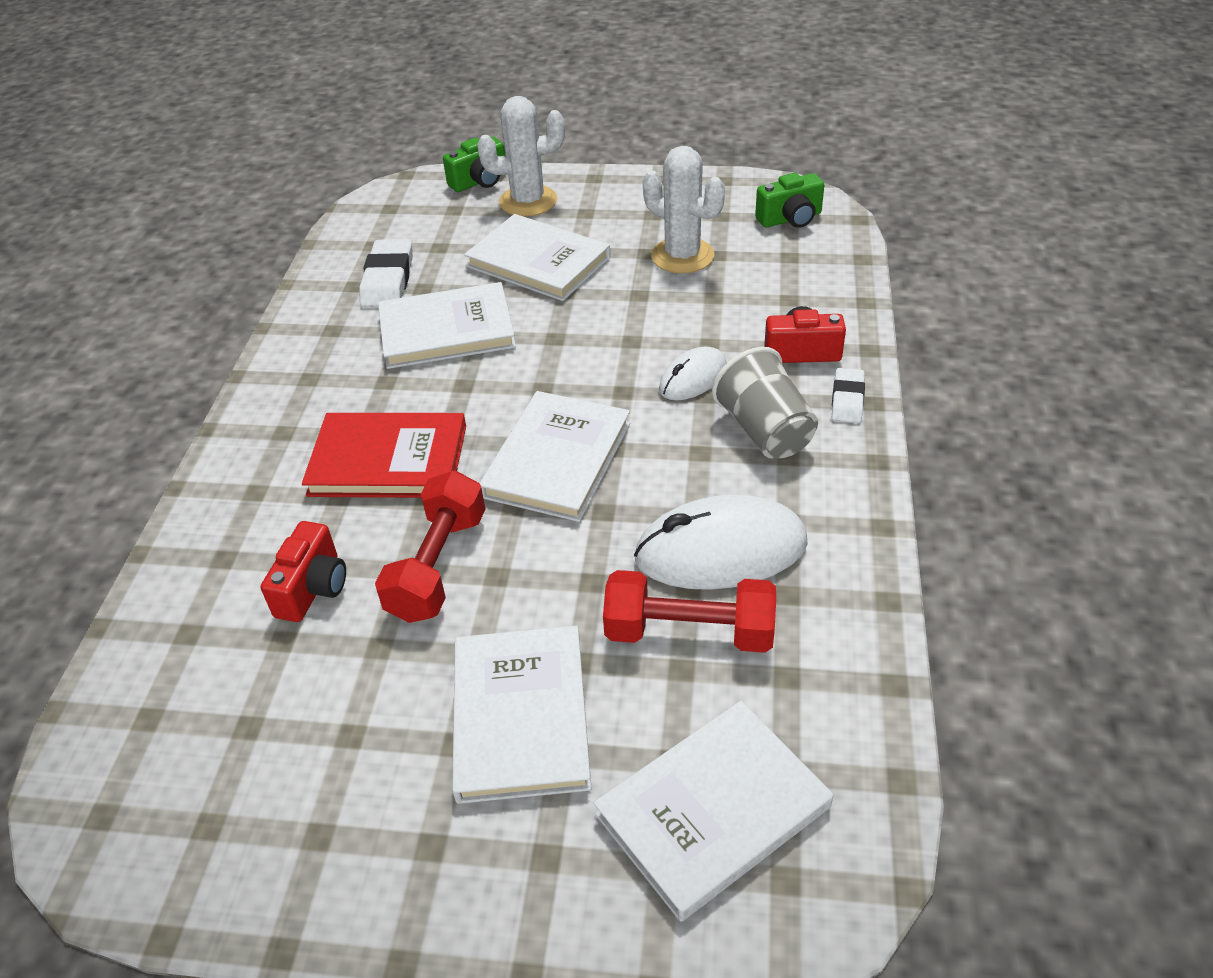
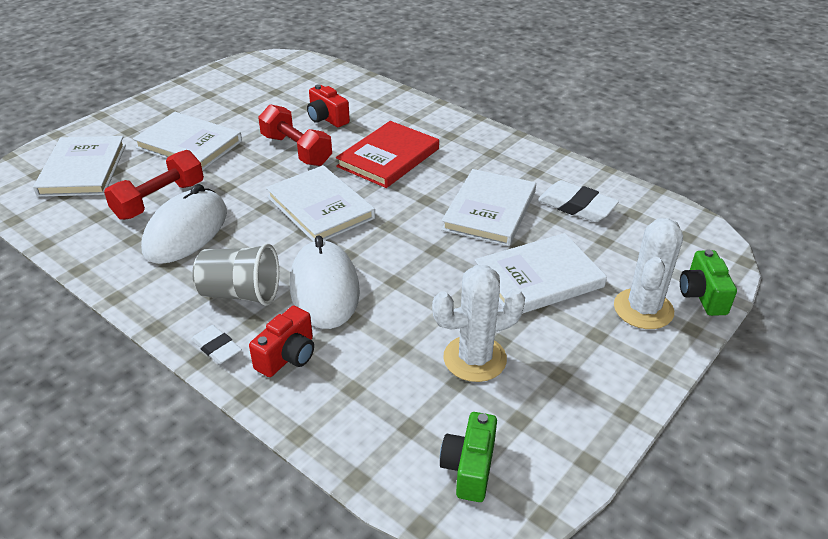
camera: 120 degrees right, 5 degrees down
(693, 378) = (324, 289): white mouse -> white mouse, size x1.76

